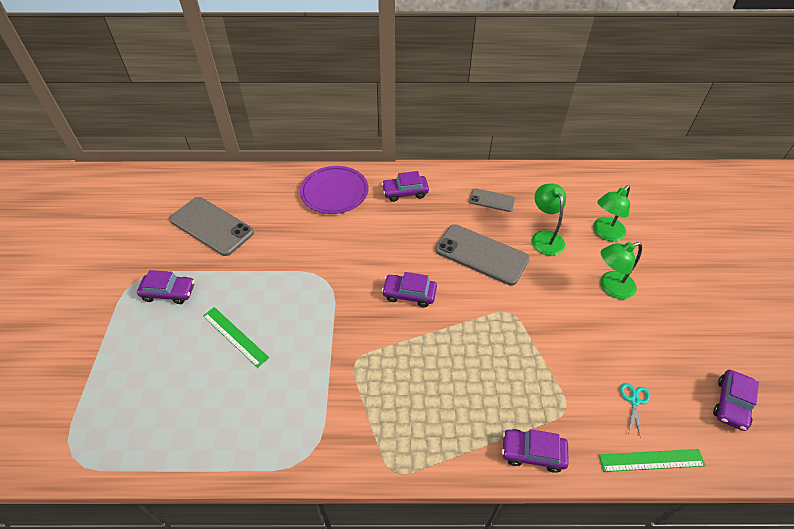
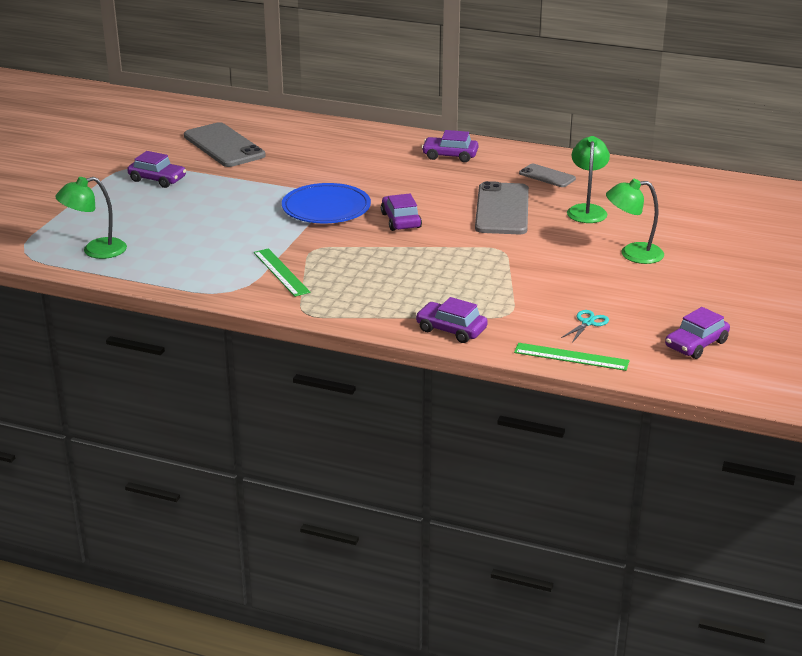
camera: 20 degrees right, 20 degrees down
(235, 336) = (205, 215): green ruler -> green ruler (281, 272)
(334, 192) = (370, 144): purple plate -> none
(338, 294) = (326, 208): none -> blue plate
(409, 294) = (401, 220): purple car -> purple car turned 45 degrees clockwise
(481, 254) = (502, 209): grey phone -> grey phone turned 45 degrees clockwise
(605, 233) = (663, 219): green lamp -> green lamp (95, 251)

